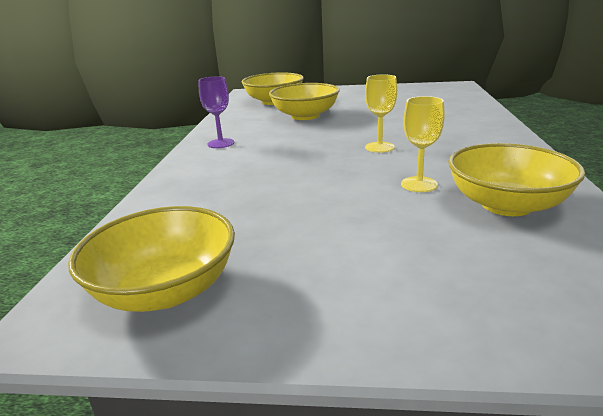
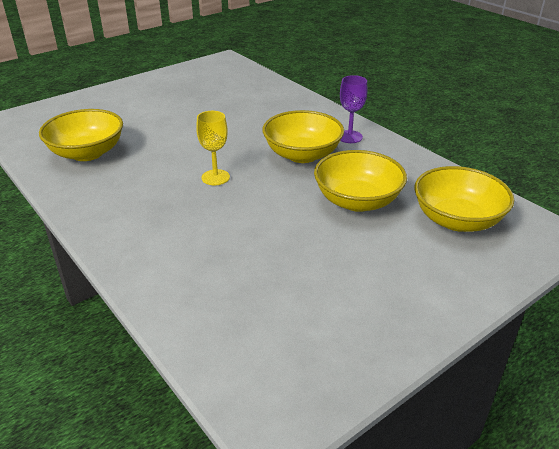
camera: 135 degrees right, 10 degrees up
(165, 290) = (205, 74): yellow bowl -> yellow bowl (302, 155)
(419, 184) = (150, 150): yellow goblet -> none

